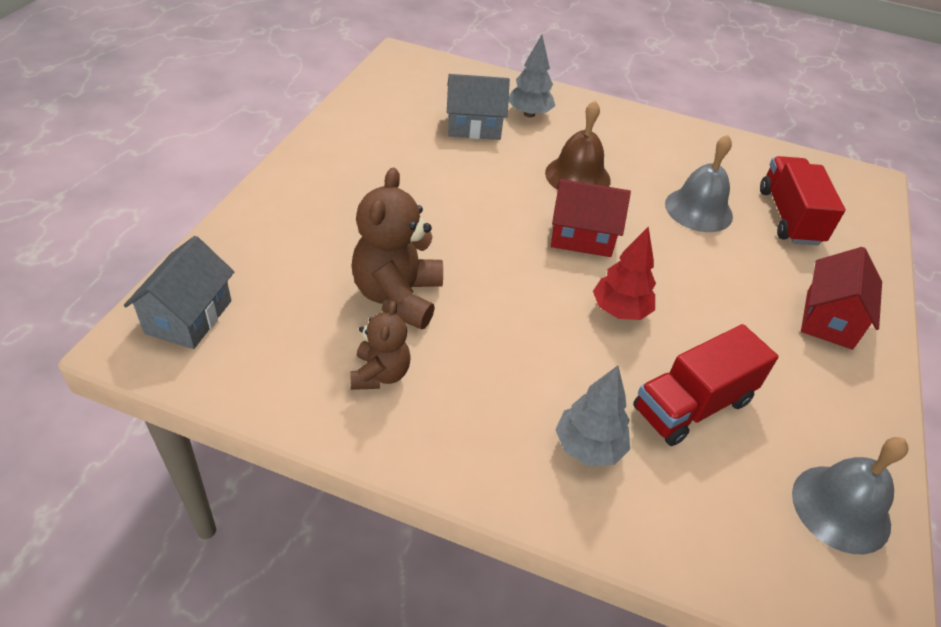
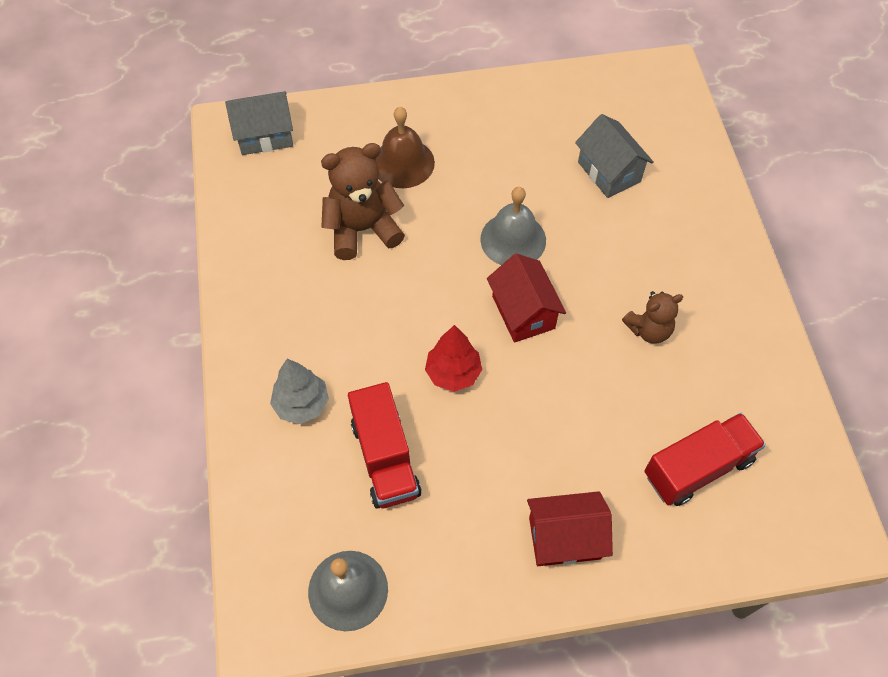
camera: 65 degrees right, 15 degrees up
(380, 374) = (286, 257): brown teddy bear -> brown teddy bear (649, 330)
(529, 114) = (669, 200): grey tree -> none
(577, 176) = (606, 275): brown bell -> brown bell (403, 163)
(692, 405) = (385, 458): red truck -> red truck turned 135 degrees counterclockwise
(698, 210) = (640, 386): grey bell -> grey bell (513, 239)

